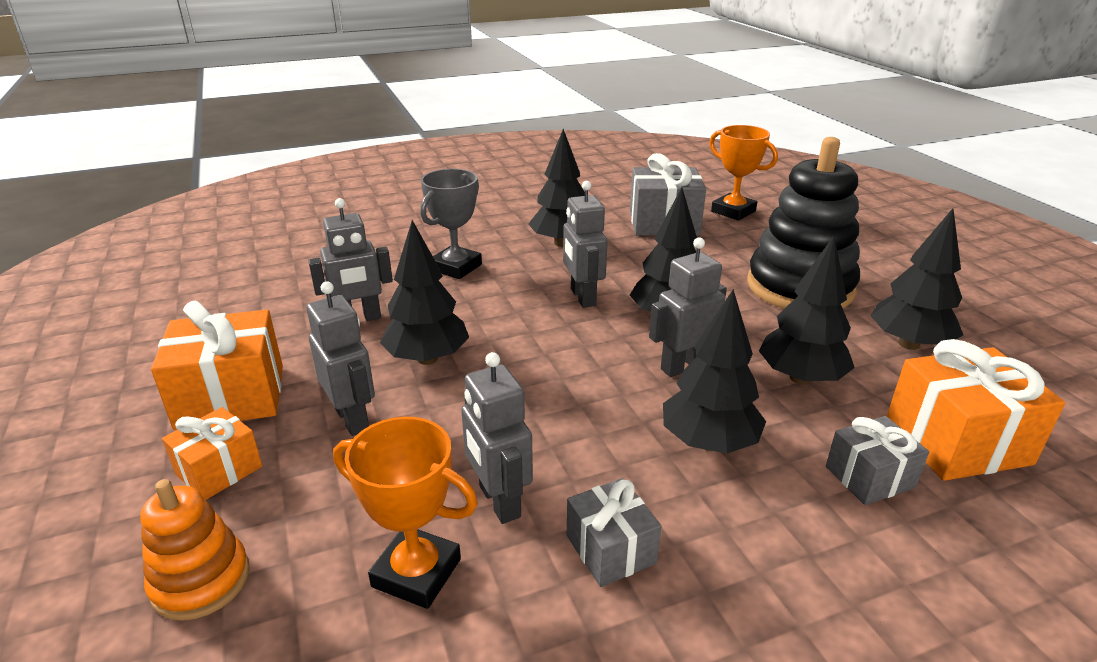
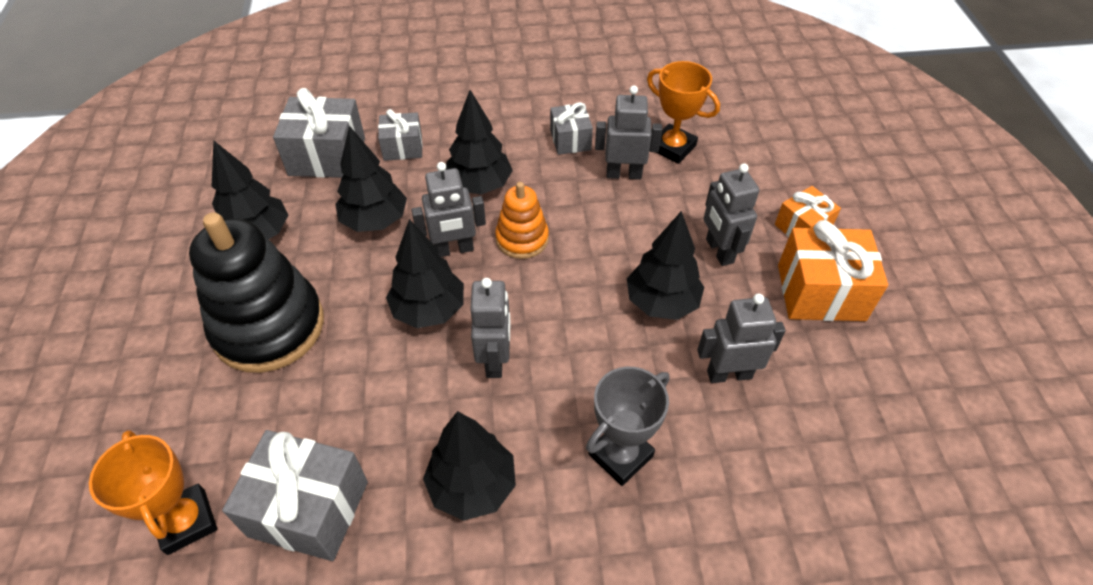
camera: 165 degrees left, 20 degrees up
(201, 581) = (785, 164): orange stacking toy -> orange stacking toy (522, 239)
(499, 501) = (624, 174): grey robot -> grey robot turned 75 degrees counterclockwise
(957, 442) = (327, 156): orange gift -> grey gift

